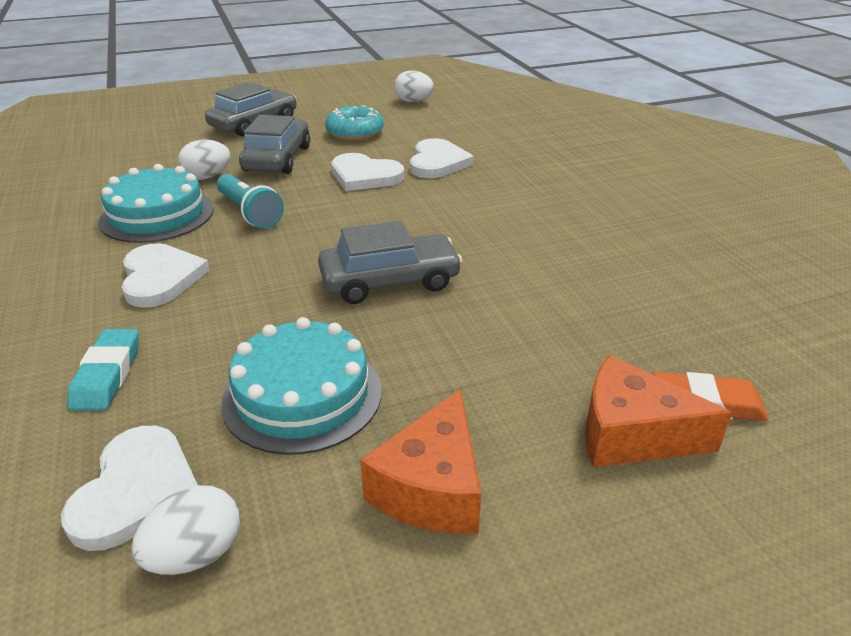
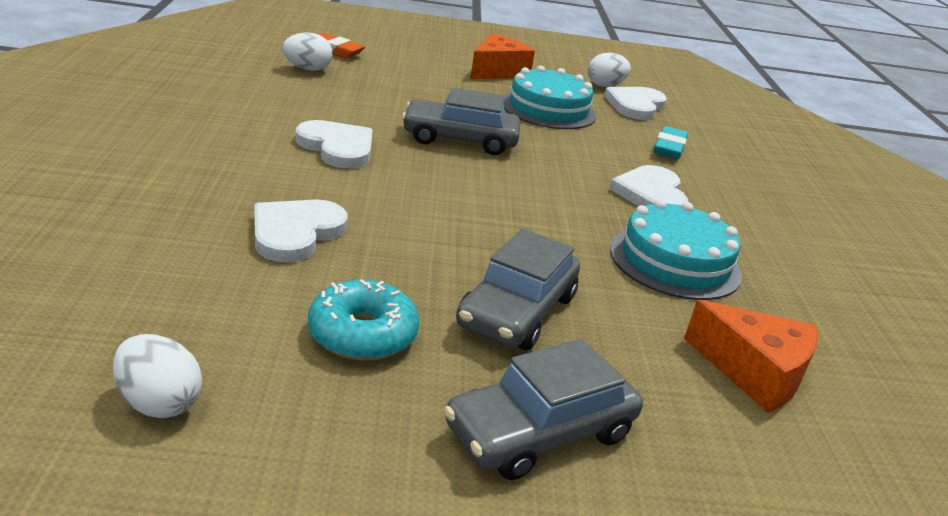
camera: 165 degrees left, 5 degrees down
(207, 177) = (622, 305): white egg -> white egg (307, 69)
(249, 212) = (568, 233): turquoise flashlight -> none
(365, 176) = (409, 241): white heart -> white heart (337, 147)
(631, 434) = (387, 56): orange cheese -> orange cheese (754, 372)

